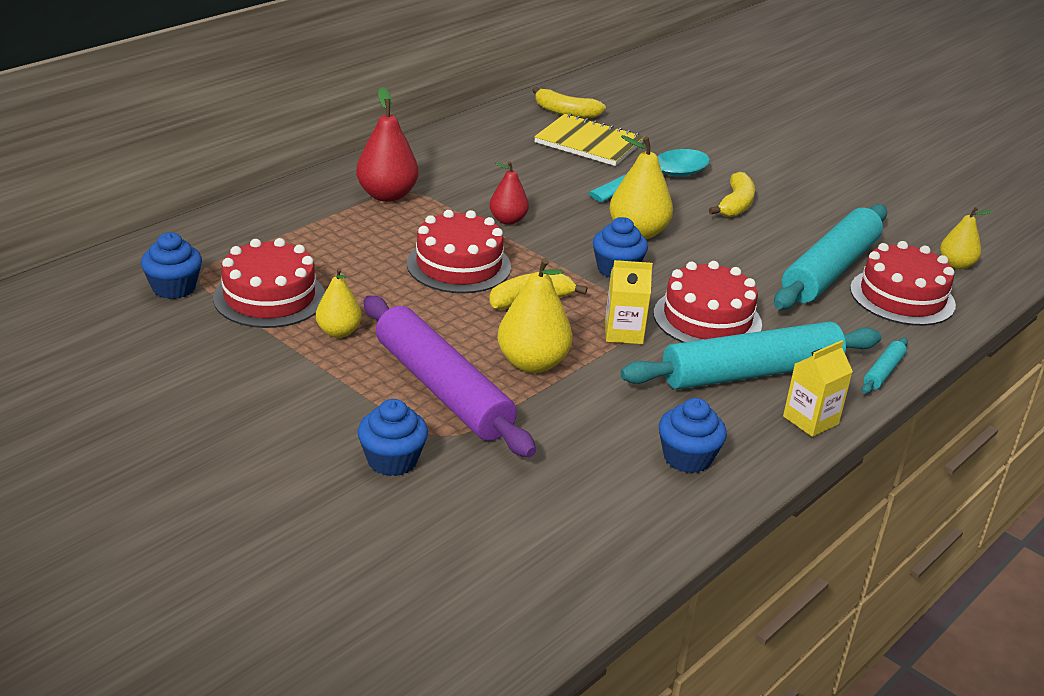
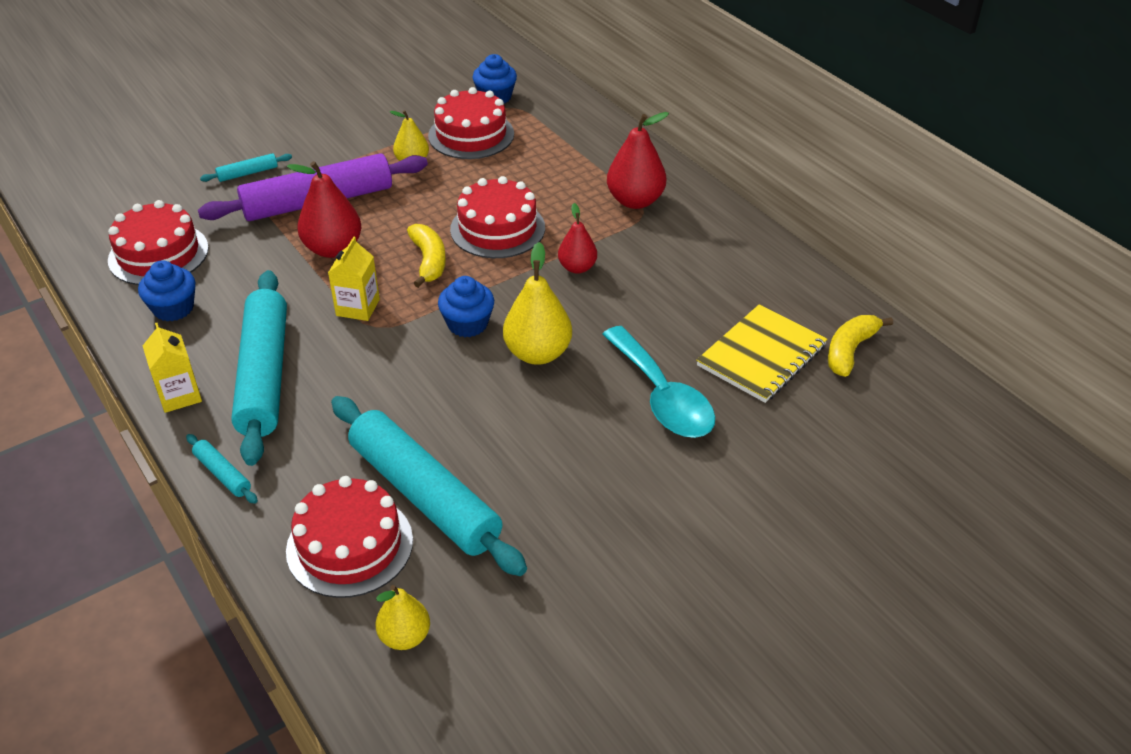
camera: 105 degrees right, 10 degrees up
(392, 460) = (248, 173): blue cupcake -> turquoise rolling pin
(532, 363) = (333, 249): yellow pear -> red pear
(707, 319) = (361, 367): red cake -> red cake (158, 254)
(735, 205) = (593, 452): yellow banana -> none

